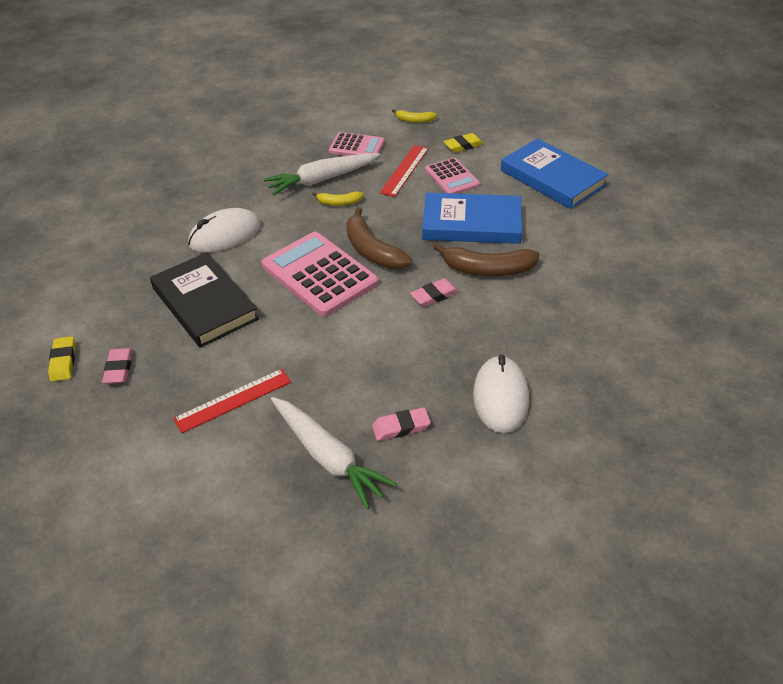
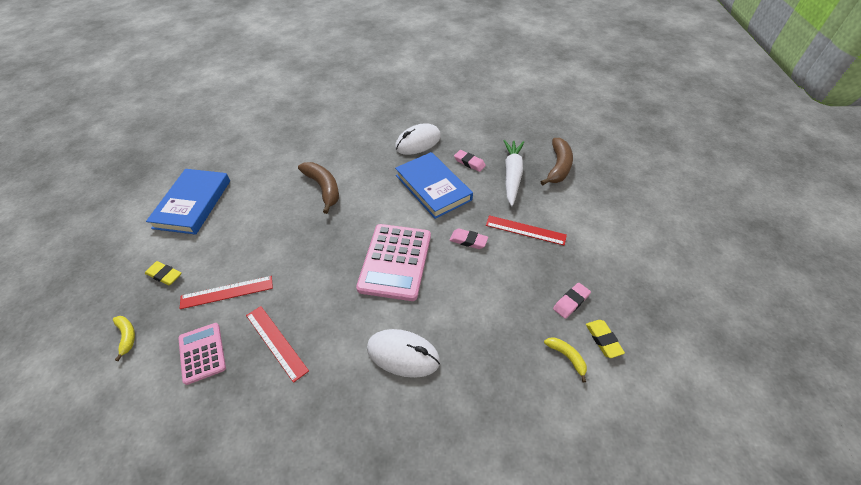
camera: 130 degrees left, 5 degrees up
(63, 361) = (603, 340): yellow eraser -> yellow eraser turned 60 degrees counterclockwise
(205, 303) = (479, 304): black book -> none
(322, 180) = (276, 342): white carrot -> red ruler
(339, 203) = (303, 306): yellow banana -> yellow banana (566, 357)
(372, 250) = (347, 250): brown banana -> brown banana (558, 167)
(434, 295) = (367, 198): pink eraser -> pink eraser (468, 240)
(452, 177) = (222, 257): pink calculator -> none
(471, 223) = (278, 217): blue book -> blue book (433, 187)

